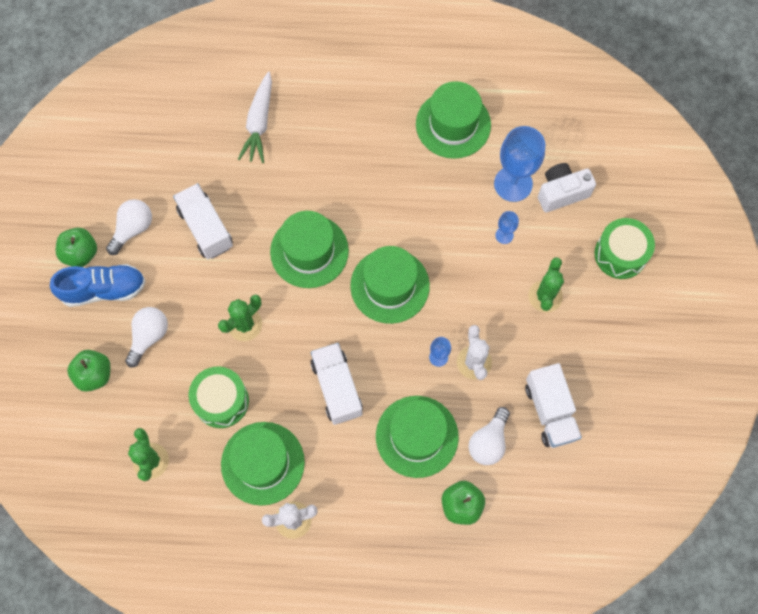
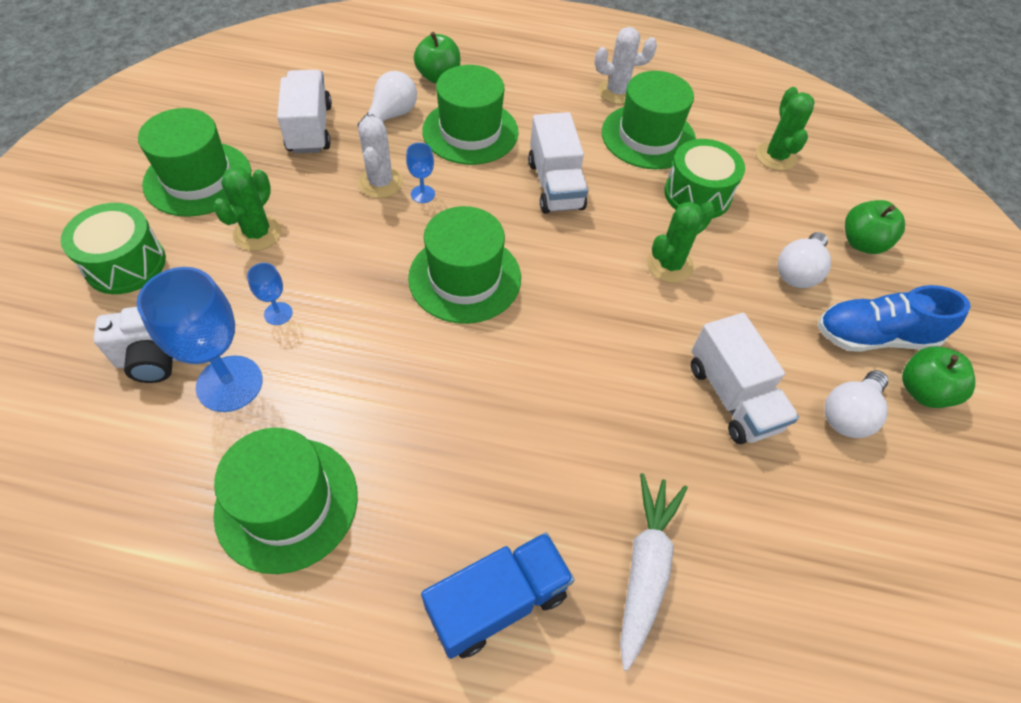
camera: 175 degrees left, 15 degrees down
(309, 251) = (573, 339): green hat -> green hat (198, 178)
(333, 96) = (497, 602): none -> blue truck

